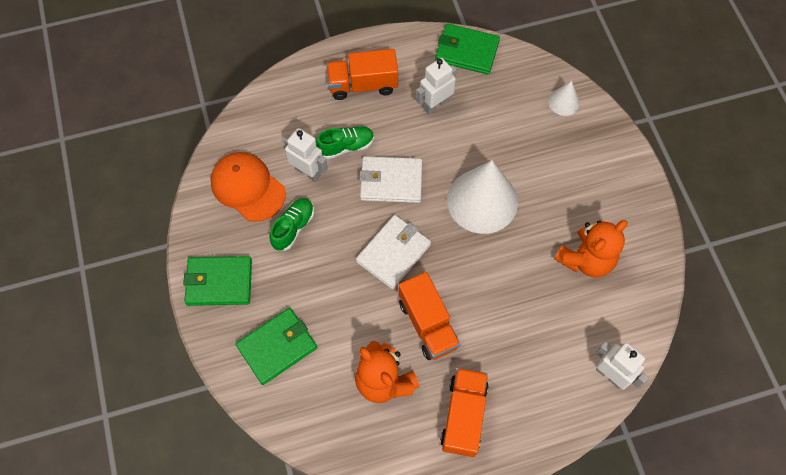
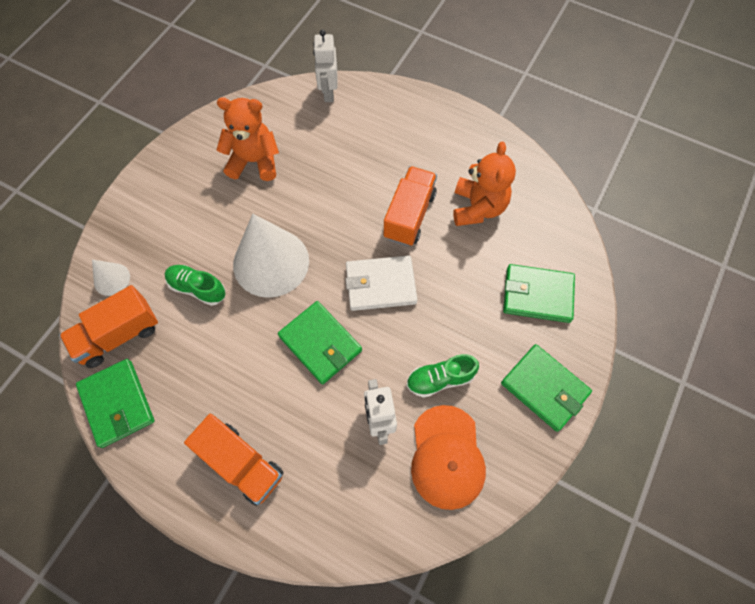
camera: 135 degrees left, 0 degrees up
(346, 146) = (323, 413): green shoe -> green shoe (197, 288)
(391, 181) = (320, 343): white wallet -> green wallet
(435, 104) = (206, 377): white robot -> none
(463, 416) = (445, 146): orange truck -> orange truck (119, 335)

